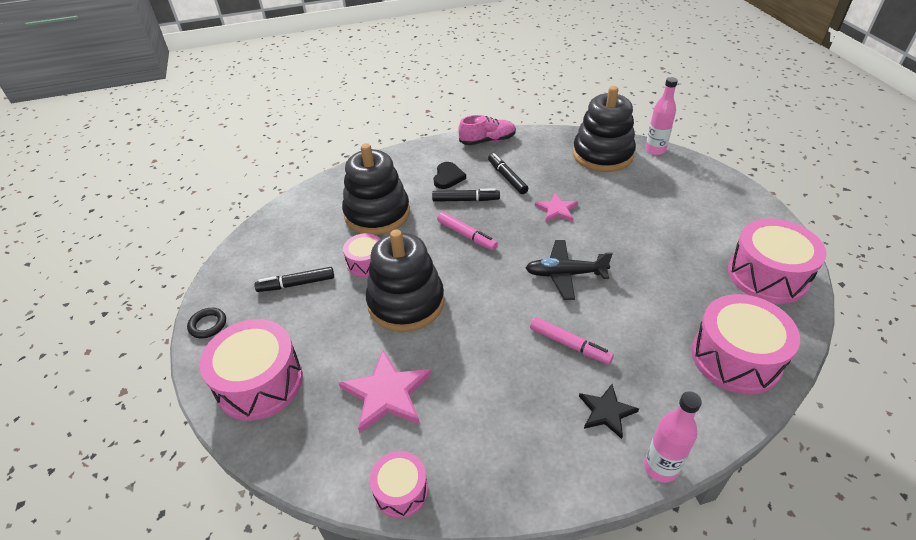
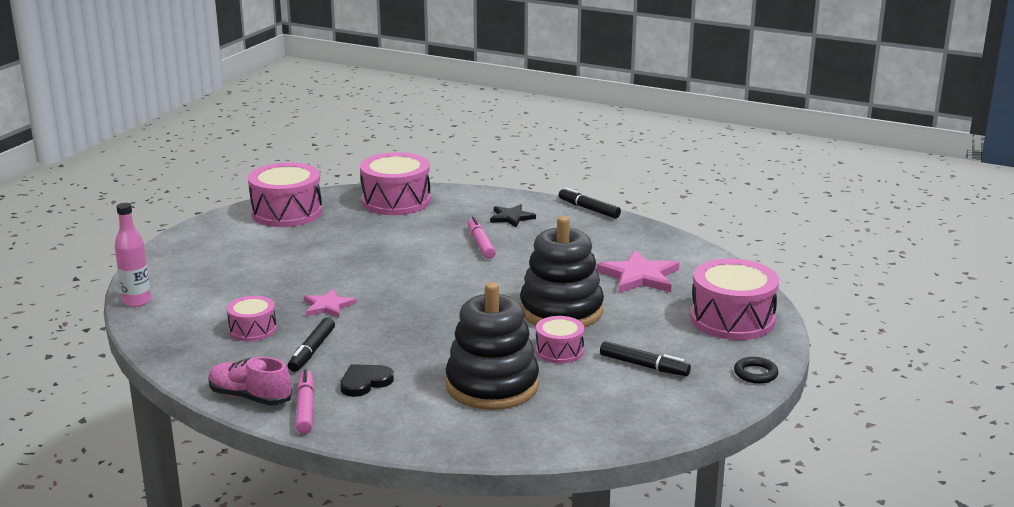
camera: 140 degrees left, 20 degrees down
(401, 491) = (676, 243): pink drum -> pink drum (253, 330)
(465, 200) = (388, 353): black marker -> black marker (589, 209)
(467, 235) = (439, 327): pink marker -> pink marker (305, 408)
(565, 274) = (412, 270): black plane -> none
(602, 155) = (186, 322): black stacking toy -> none
(660, 467) = (519, 196): pink bottle -> none

